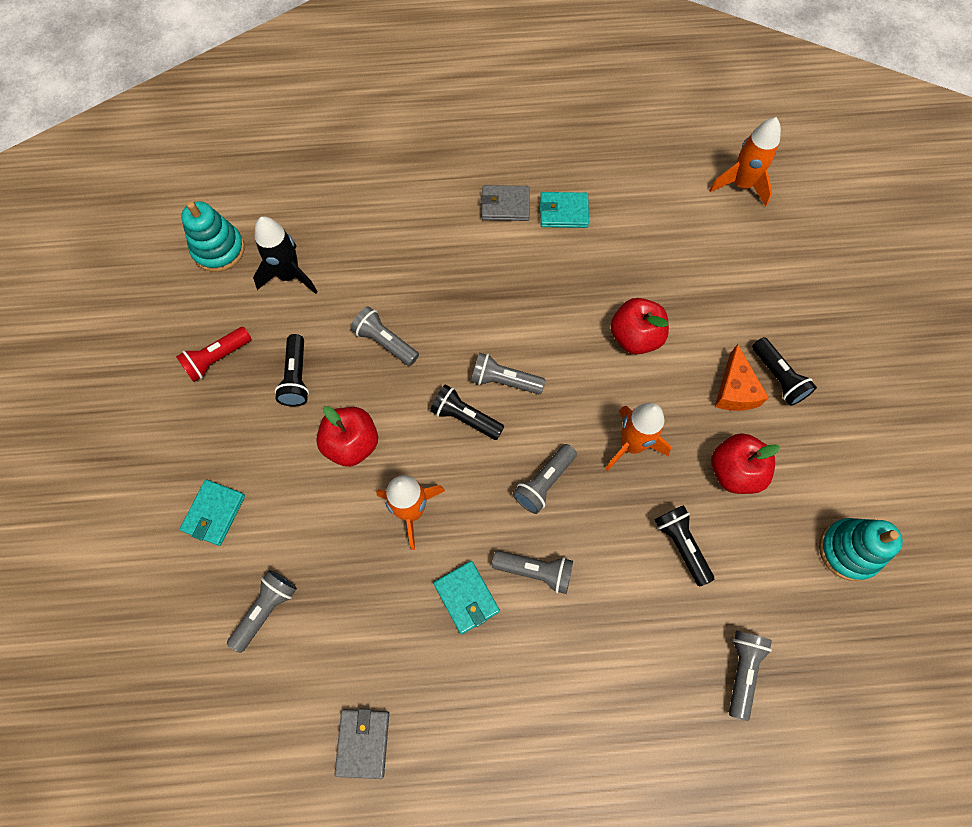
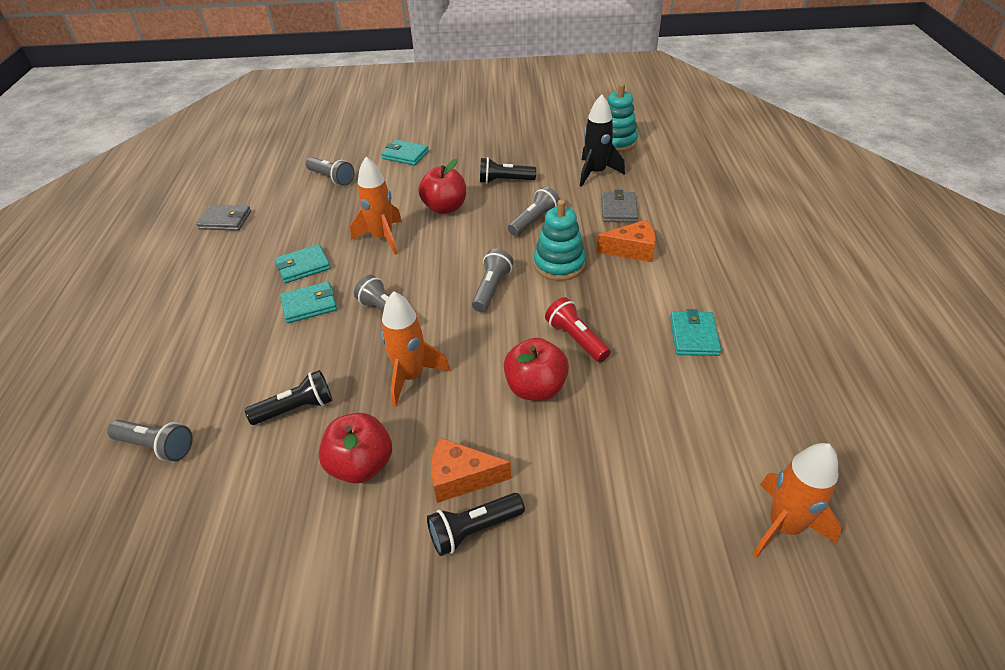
camera: 95 degrees right, 25 degrees down
(217, 358) = (522, 148): red flashlight -> red flashlight (576, 339)
(441, 249) = (632, 250): none -> orange cheese
(465, 417) = (458, 265): black flashlight -> none
(505, 205) = (693, 292): grey wallet -> grey wallet (618, 209)
(535, 571) = (309, 305): grey flashlight -> turquoise wallet
(848, 550) = (232, 576): turquoise stacking toy -> turquoise stacking toy (559, 264)

